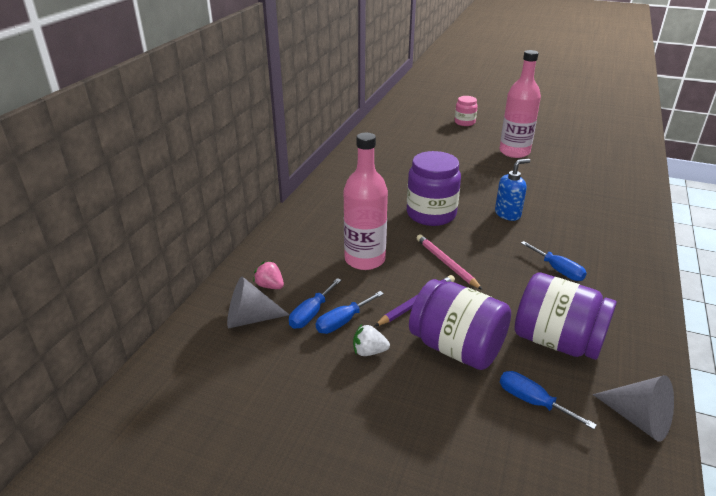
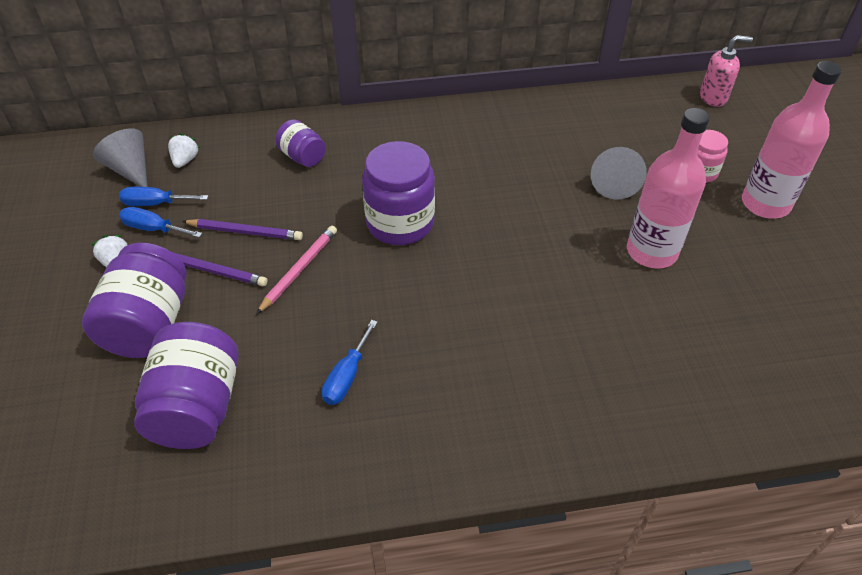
camera: 60 degrees right, 15 degrees up
(270, 286) = (185, 160): pink strawberry -> white strawberry
(325, 231) = (303, 157): none -> purple jar
(365, 259) = (268, 204): pink bottle -> pink bottle (765, 204)
(386, 277) = (245, 232): none -> purple pencil
(410, 101) = (713, 97): none -> pink soap dispenser
(508, 214) = (454, 293): blue soap dispenser -> none
(532, 401) = (87, 408): blue screwdriver -> none
(638, 419) = (90, 509): grey cone -> grey cone (614, 183)

